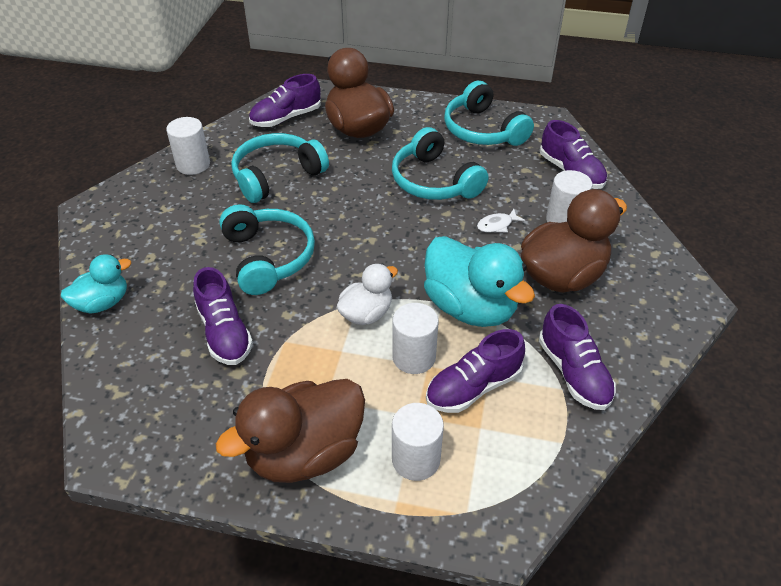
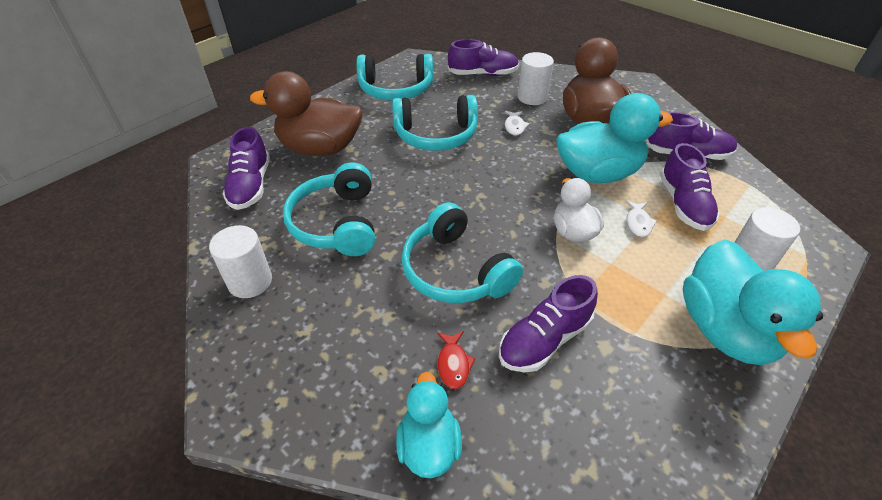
camera: 60 degrees left, 0 degrees up
(174, 290) = (453, 364): none -> red fish
(224, 332) = (544, 339): purple shoe -> purple shoe turned 135 degrees clockwise
(268, 257) = (455, 270): turquoise headphones -> turquoise headphones turned 135 degrees counterclockwise
(305, 453) = (725, 330): brown duck -> turquoise duck
(414, 357) = (638, 223): white cylinder -> white fish

